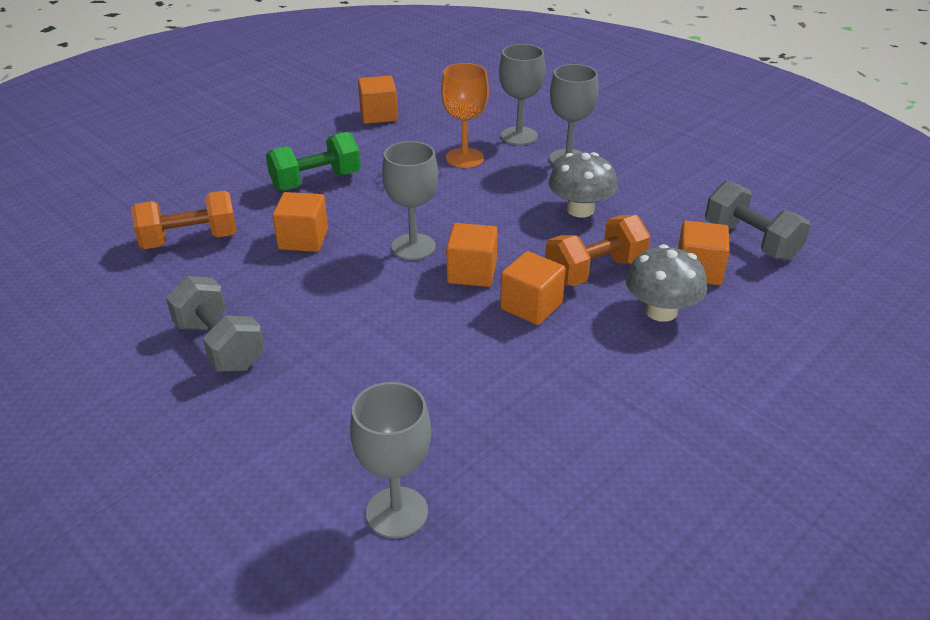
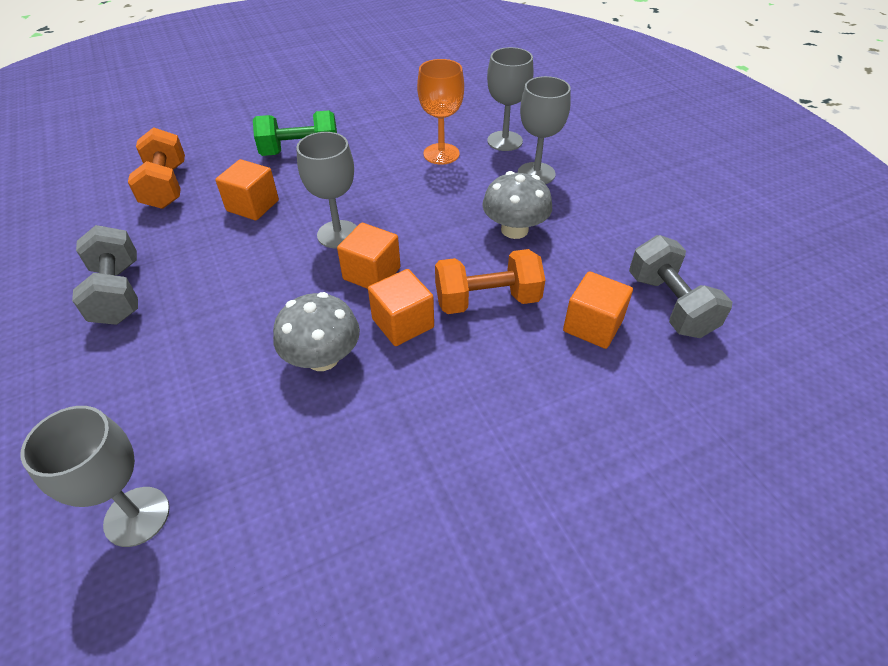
camera: 20 degrees right, 10 degrees up
(190, 240) = (166, 186): orange dumbbell -> orange dumbbell turned 75 degrees clockwise
(378, 115) = (394, 98): orange cube -> none
(661, 311) = (526, 363): grey mushroom -> grey mushroom (322, 358)

